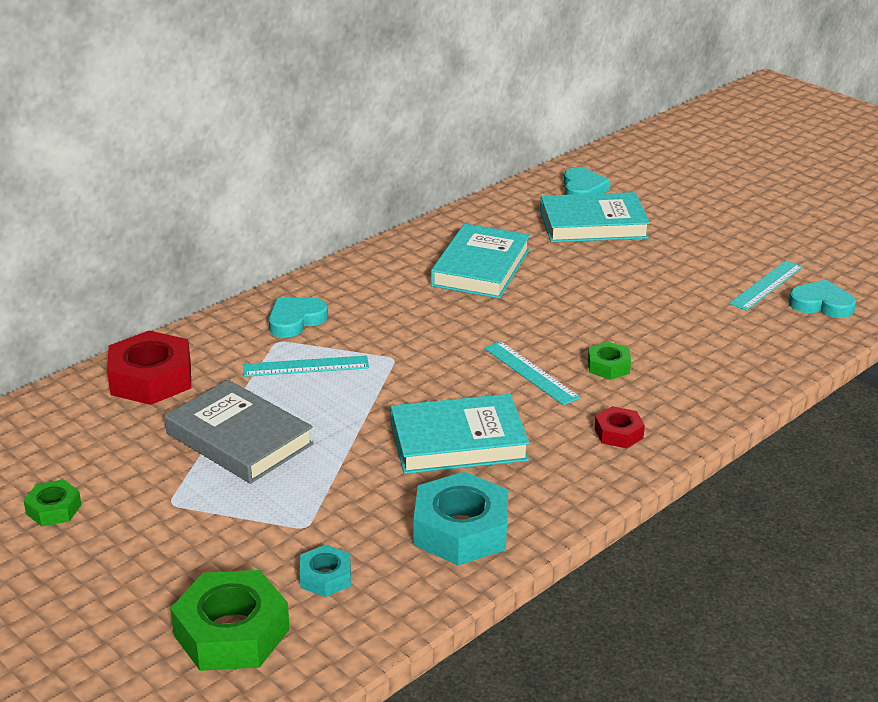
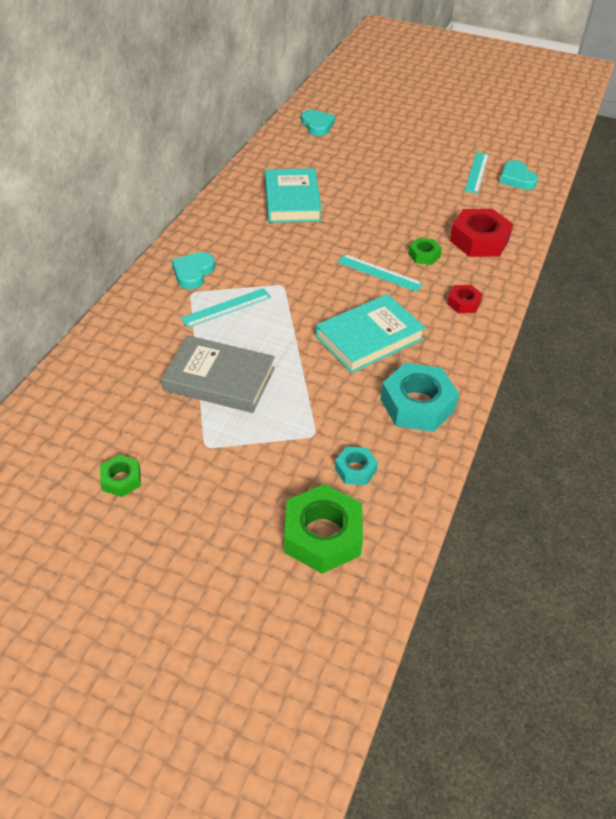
camera: 25 degrees left, 15 degrees up
(151, 379) = (119, 348): red nut -> red nut (479, 240)
(593, 224) = (342, 151): turquoise book -> none
(821, 304) = (516, 178): turquoise heart -> turquoise heart turned 105 degrees counterclockwise

